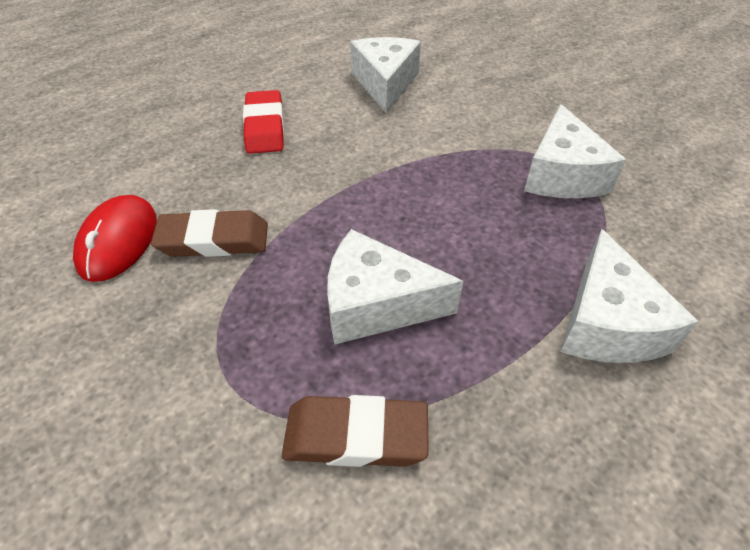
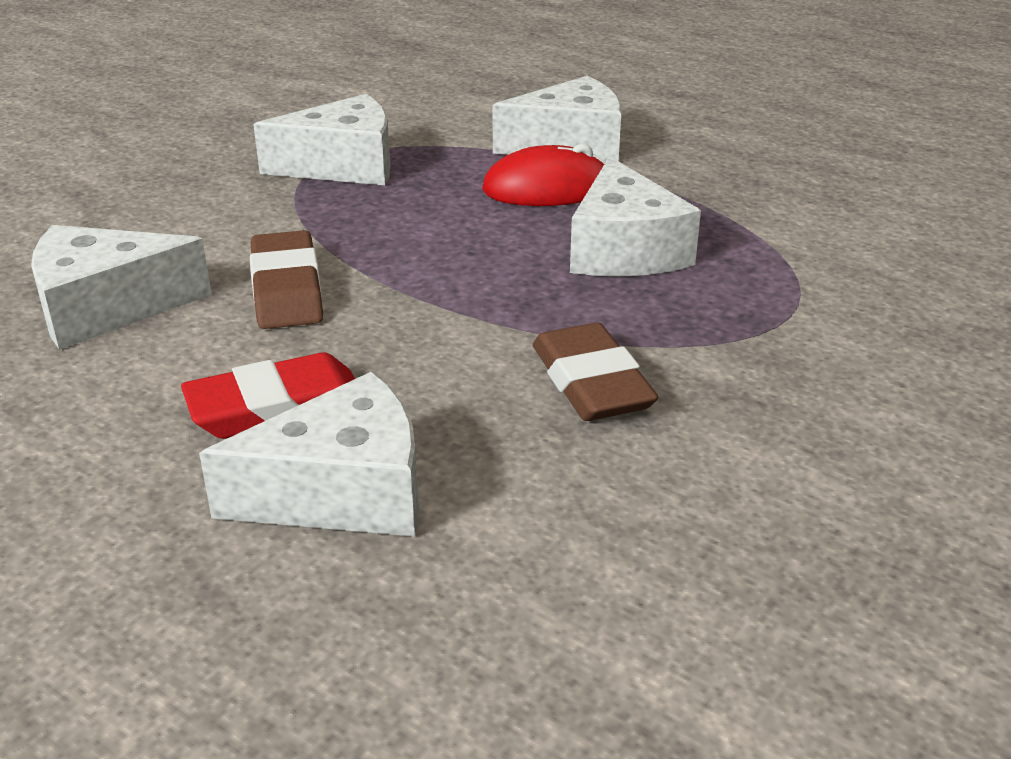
camera: 105 degrees left, 15 degrees down
(118, 241) = (647, 473): red mouse -> red mouse (547, 189)
(186, 140) = (343, 492): none -> white cheese
(355, 435) = (782, 240): brown eraser -> brown eraser (286, 289)

